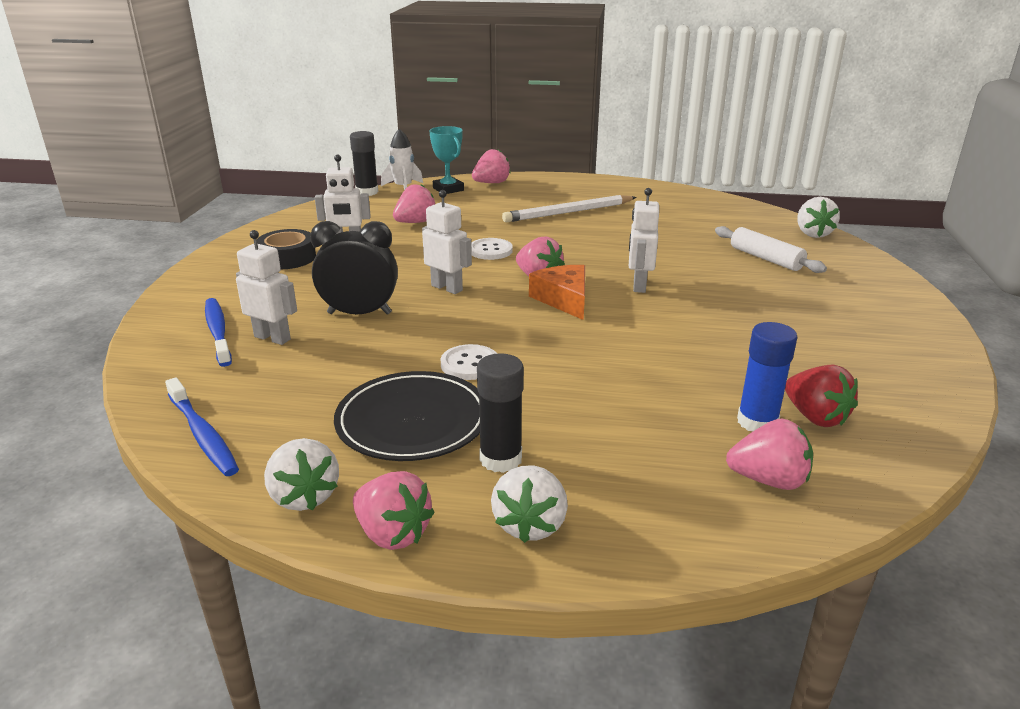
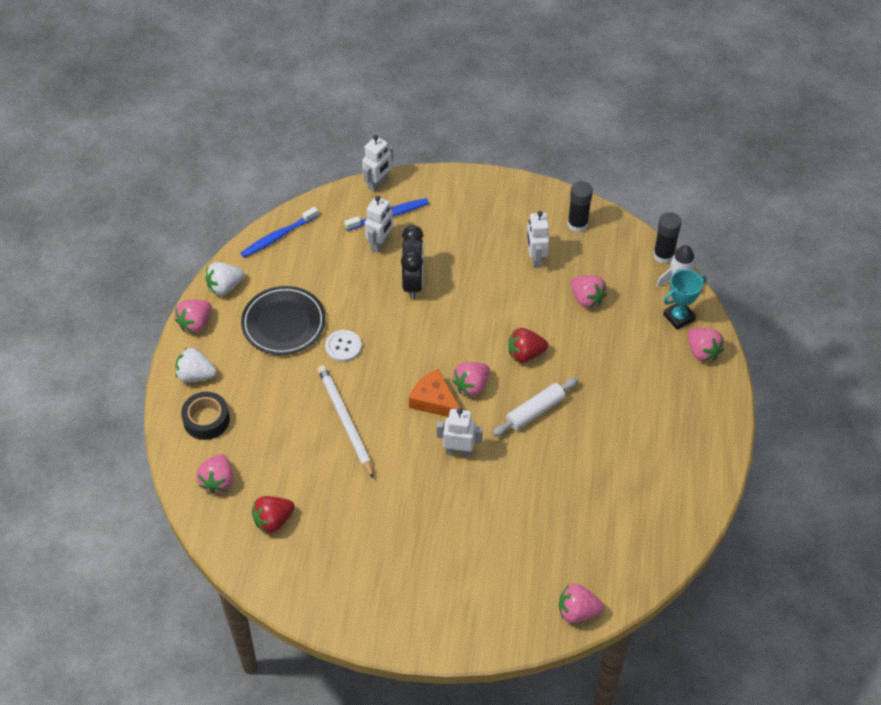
camera: 90 degrees right, 25 degrees up
(287, 258) = (506, 227): black tape -> black tape (206, 420)
(447, 288) = (453, 329): white robot -> white robot (378, 184)
(490, 250) = (525, 354): white button -> red strawberry
(500, 459) = (246, 363): black glue stick -> black glue stick (577, 224)
(564, 299) = (434, 401): orange cheese -> orange cheese turned 120 degrees counterclockwise
(568, 212) = (621, 414): white pencil -> white pencil (345, 421)
(757, 422) = (270, 488): blue glue stick -> none
(765, 259) = (515, 555): white rolling pin -> white rolling pin (535, 411)
(813, 234) = (577, 611): white strawberry -> pink strawberry

